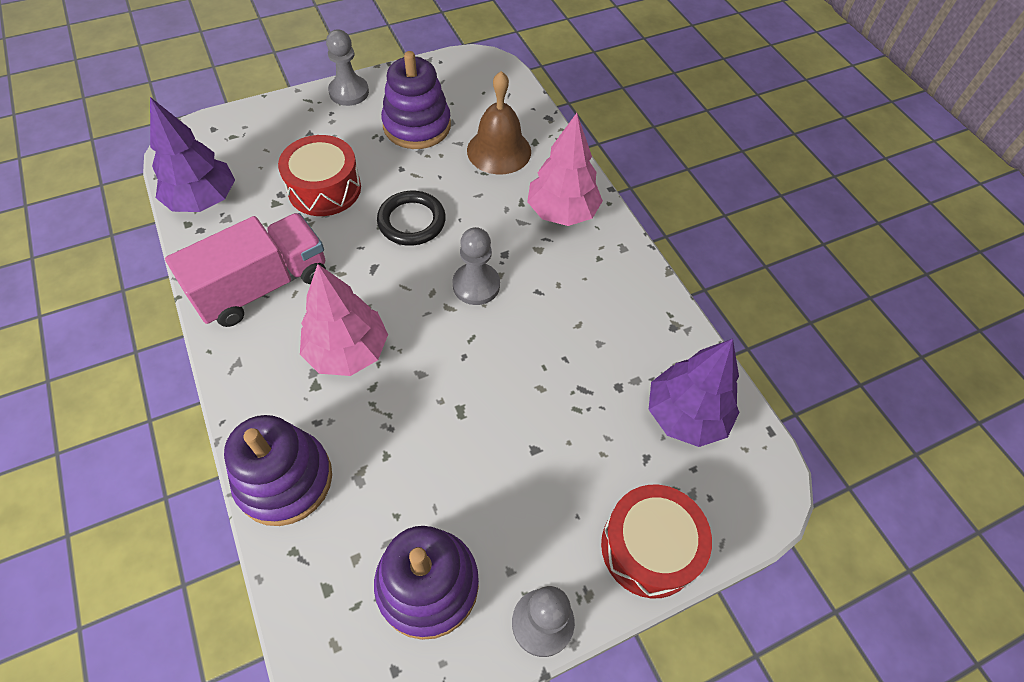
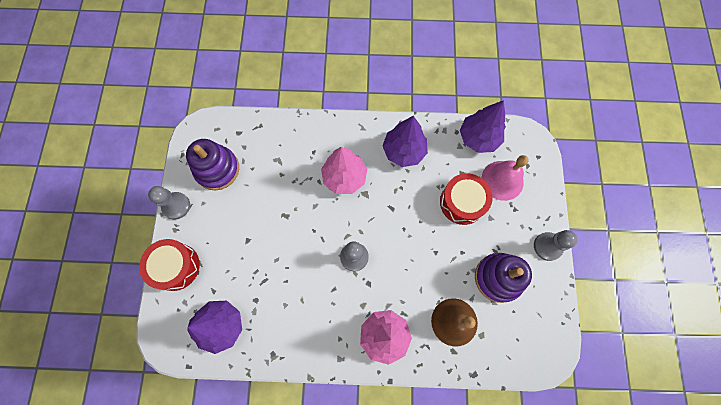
camera: 120 degrees right, 15 degrees up
(263, 286) = (404, 151): pink truck -> purple tree
(268, 156) = (502, 180): none -> pink bell
(284, 479) = (293, 131): purple stacking toy -> none
(411, 221) = (416, 241): black ring -> none

